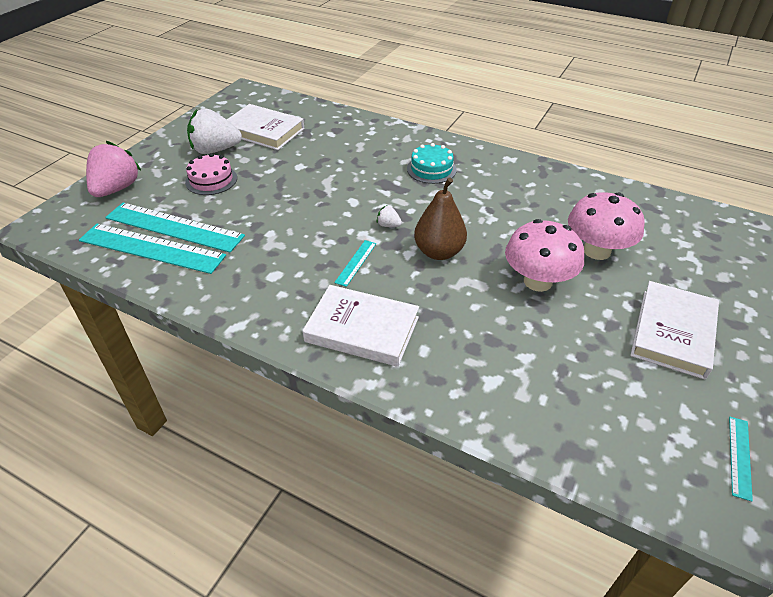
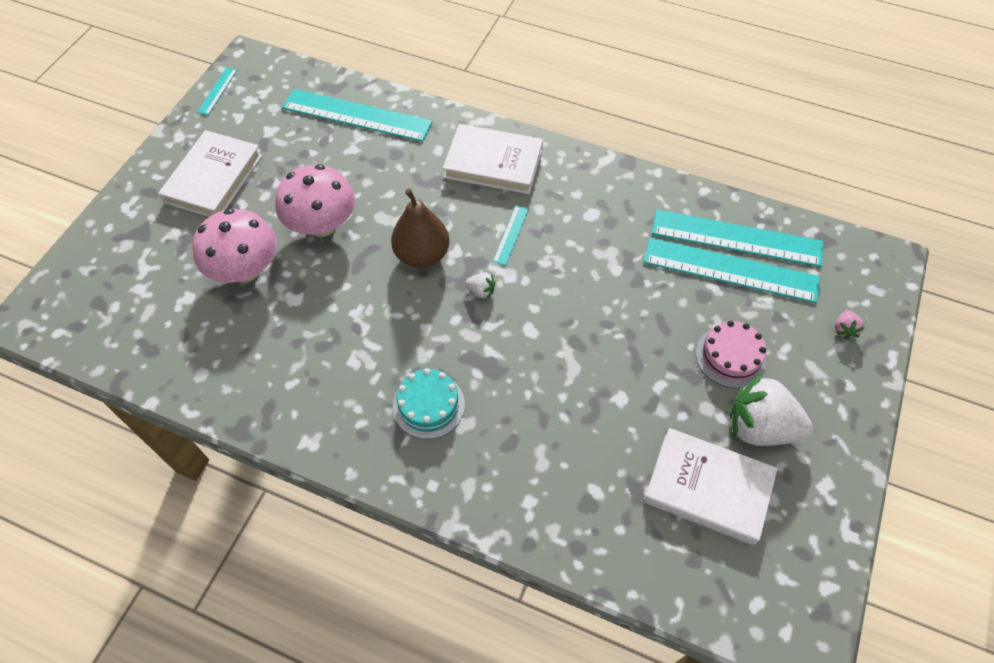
camera: 175 degrees right, 15 degrees up
(116, 189) = (844, 329): pink strawberry -> pink strawberry, size x0.43
(215, 150) = (760, 427): white strawberry -> white strawberry turned 150 degrees counterclockwise
(529, 402) = (357, 115): none -> turquoise ruler

